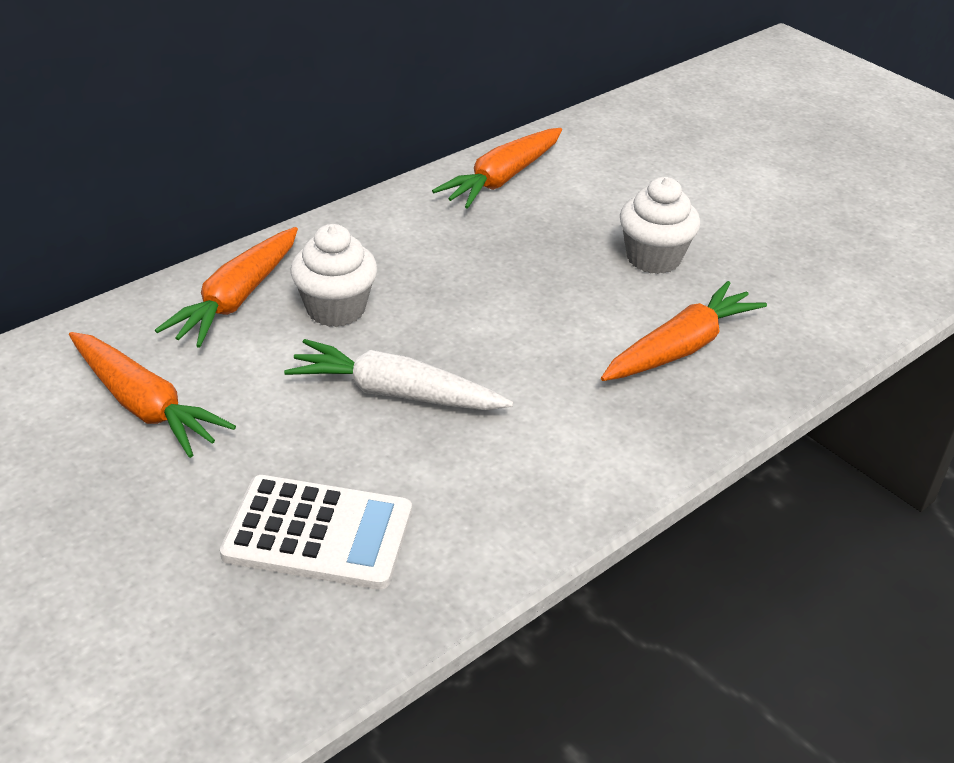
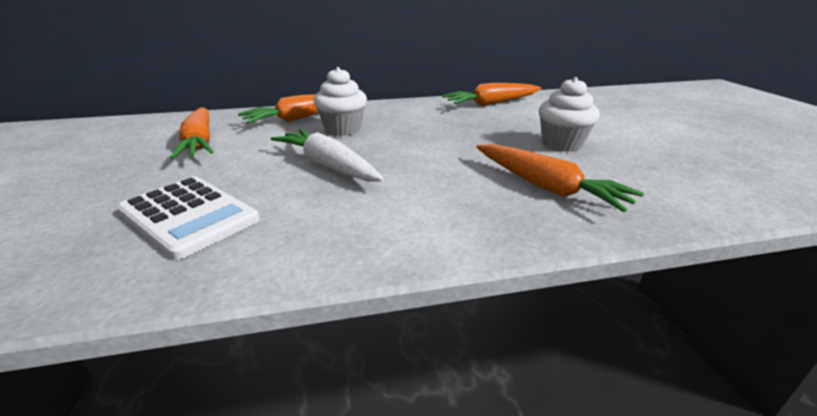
camera: 30 degrees right, 10 degrees down
(680, 348) = (546, 187): orange carrot -> orange carrot turned 60 degrees clockwise

